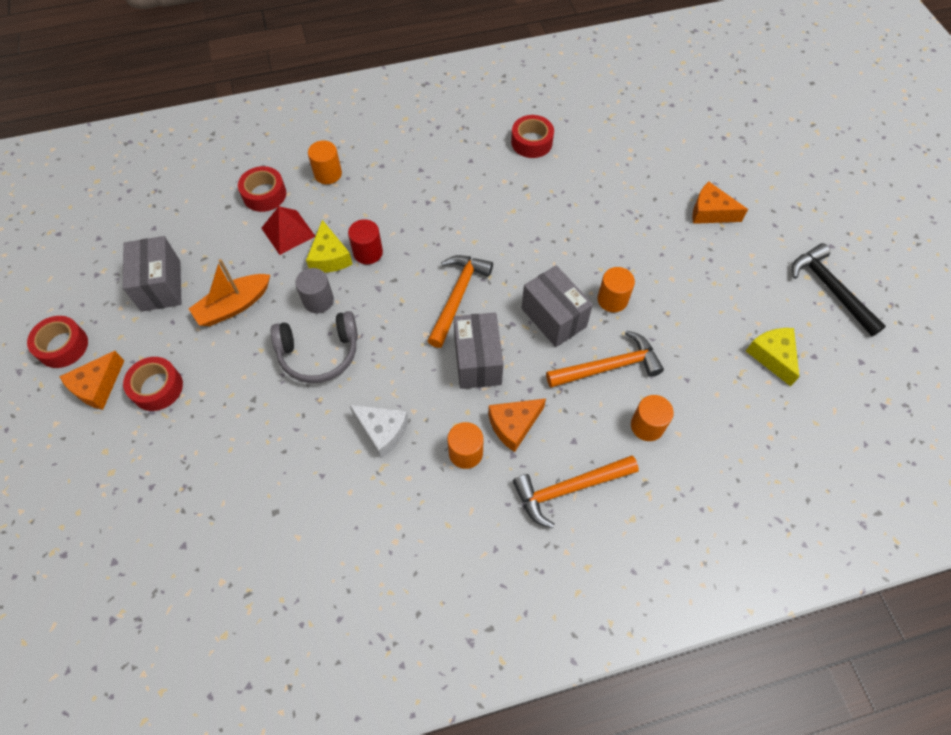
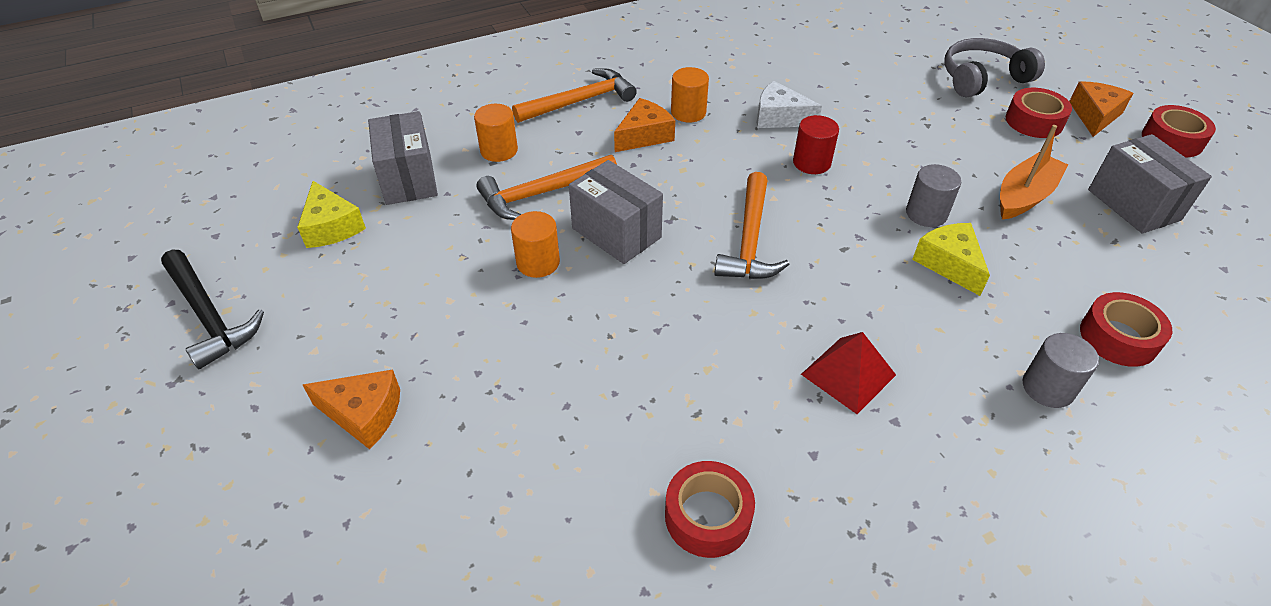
camera: 170 degrees right, 15 degrees down
(288, 232) = (1033, 288): red pyramid -> red pyramid (848, 374)
(319, 353) = (887, 166): grey headphones -> grey headphones (982, 78)
(328, 174) = (1047, 388): orange cylinder -> grey cylinder
(368, 252) = (900, 276): red cylinder -> red cylinder (811, 163)
(477, 361) = (700, 180): grey box -> grey box (408, 179)

